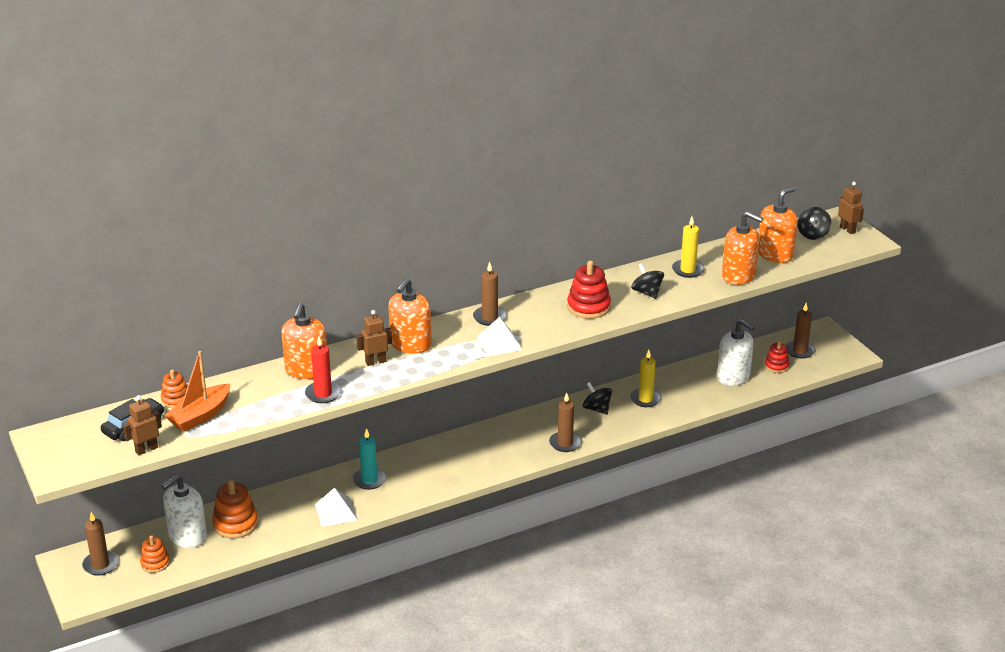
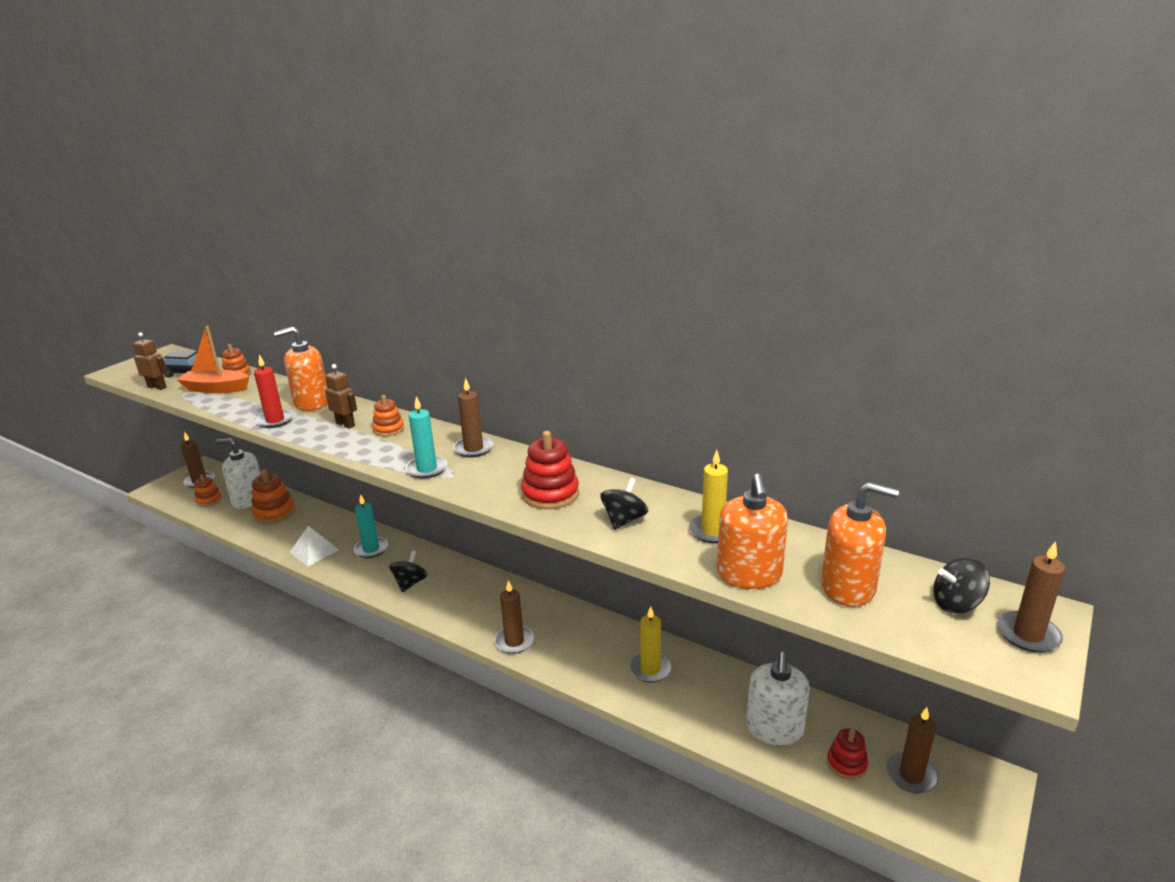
camera: 60 degrees right, 5 degrees down
(410, 344) = (388, 429): orange soap dispenser -> orange stacking toy
(499, 343) = (427, 469): white pyramid -> turquoise candle
(597, 409) = (597, 639): black spinning top -> black spinning top (410, 583)
(847, 229) = (1028, 634): brown robot -> brown candle

